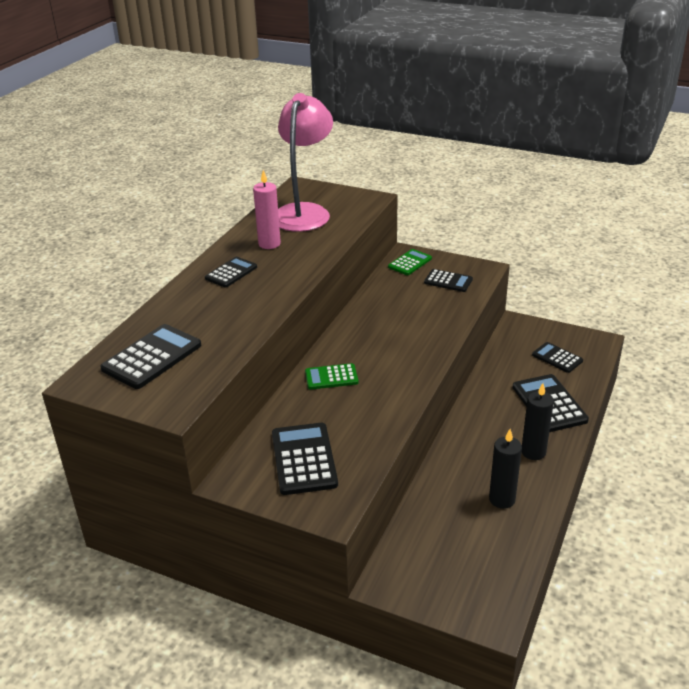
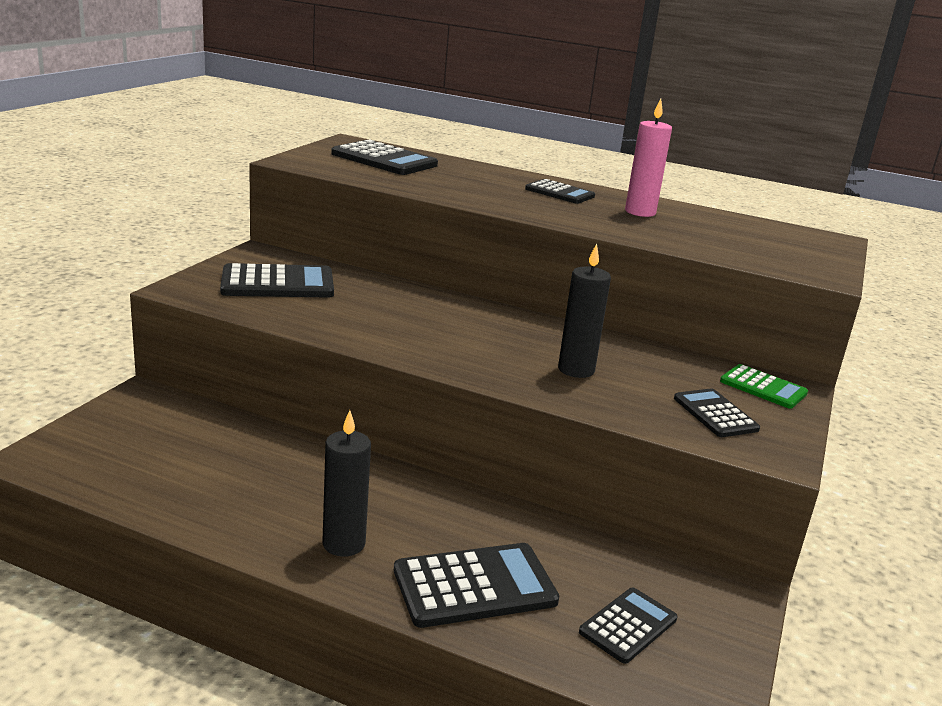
camera: 85 degrees right, 10 degrees down
(304, 212) = (746, 235): pink lamp -> none
(331, 377) = (433, 307): green calculator -> none
(448, 281) = (715, 414): black calculator -> black calculator turned 135 degrees clockwise
(502, 499) = (245, 496): black candle -> black candle (576, 370)

